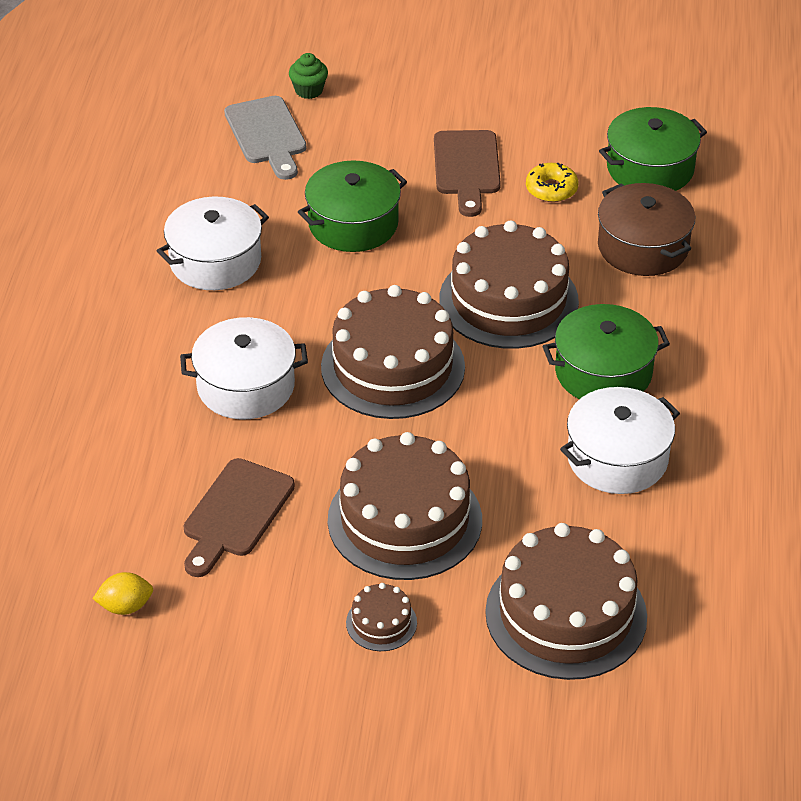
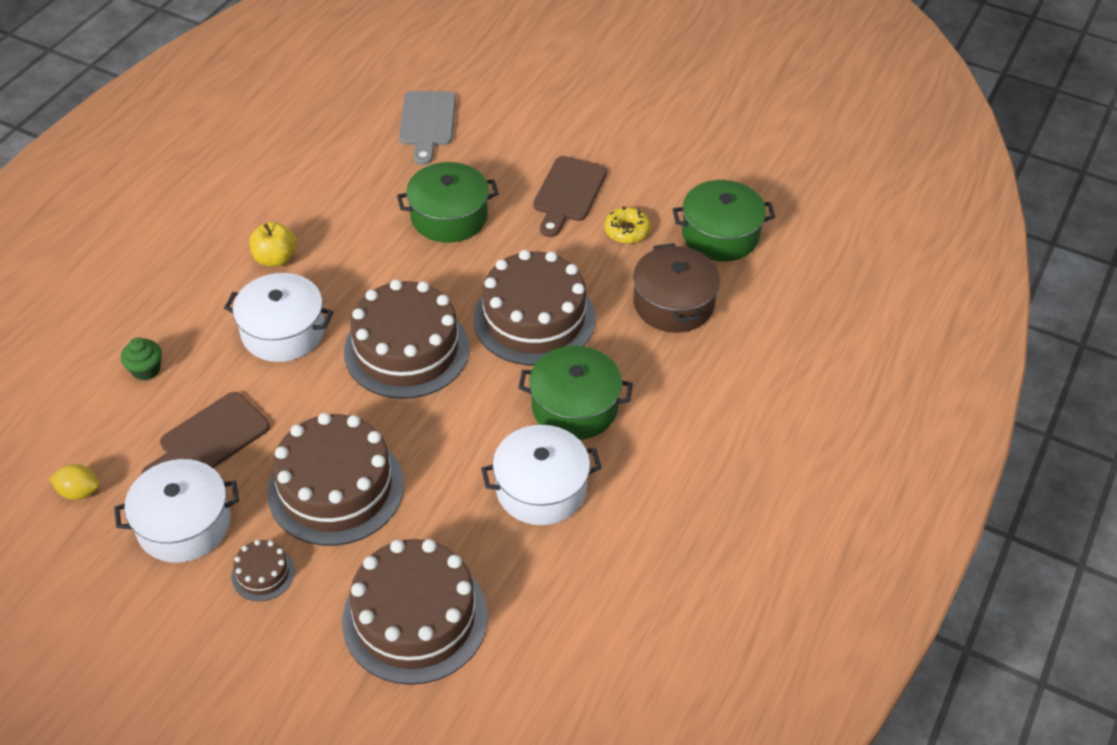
camera: 20 degrees right, 5 degrees up
(188, 316) = (275, 259): none -> yellow apple
(215, 261) = (324, 218): white pot -> white pot (184, 524)
(309, 90) = (482, 94): green cupcake -> green cupcake (146, 370)

